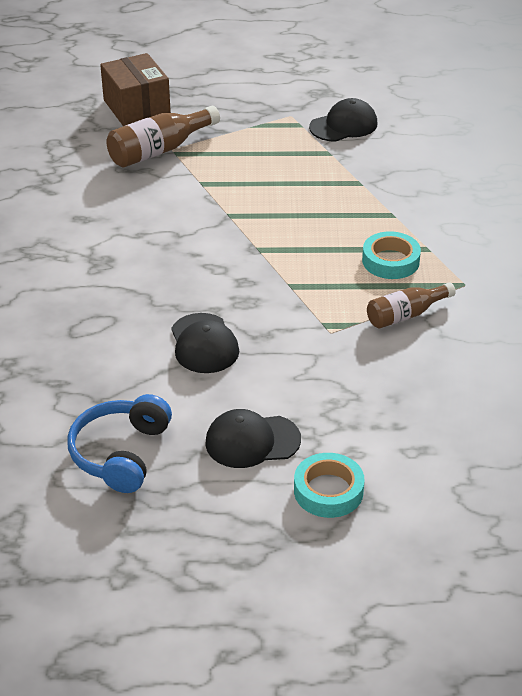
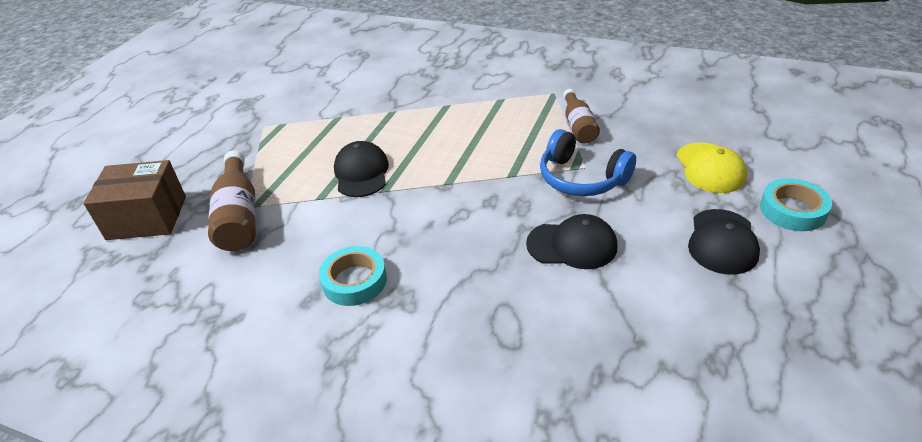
camera: 65 degrees left, 0 degrees up
(121, 453) = (729, 340): blue headphones -> blue headphones (581, 178)
(344, 125) = (306, 103): black cap -> black cap (361, 173)
(376, 423) = (710, 168): none -> yellow cap
(390, 261) = (506, 119): turquoise tape -> turquoise tape (354, 281)

